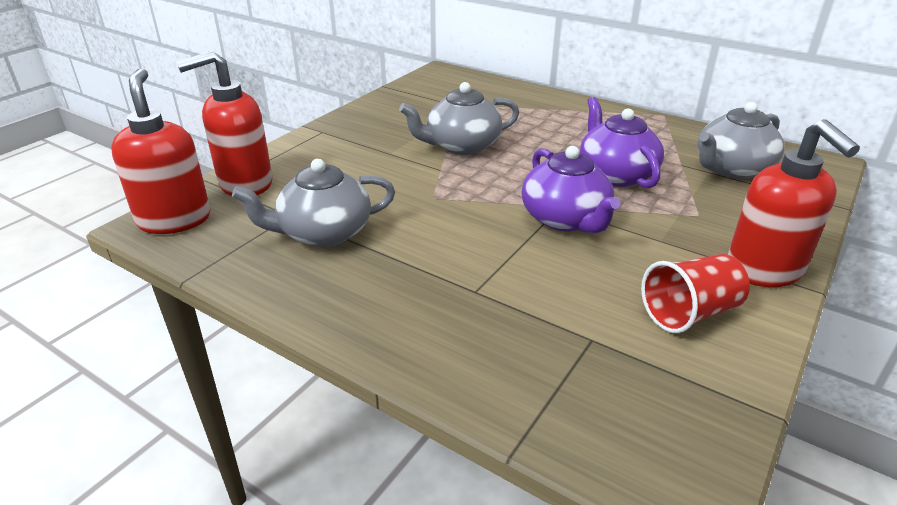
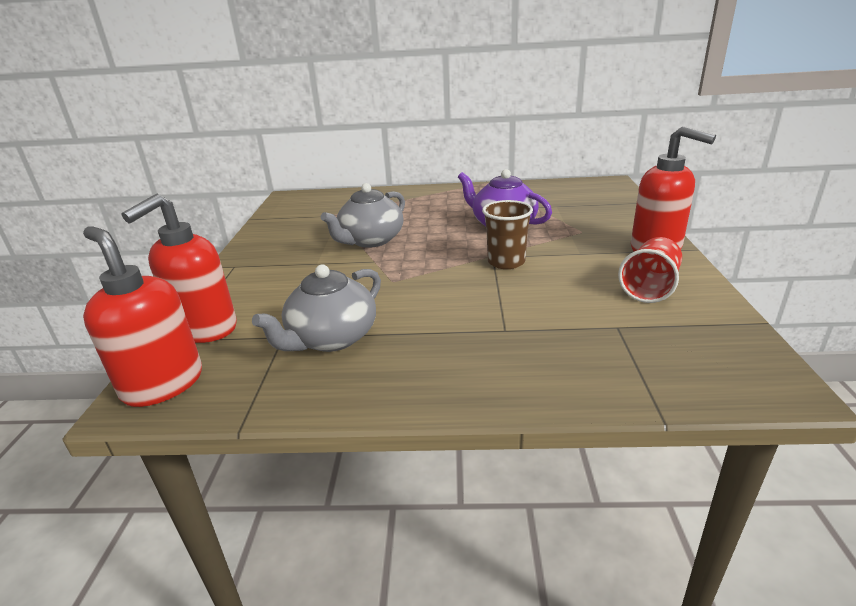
camera: 30 degrees left, 5 degrees down
(565, 219) = (506, 262): purple teapot -> brown cup
(731, 169) = (567, 200): grey teapot -> none

